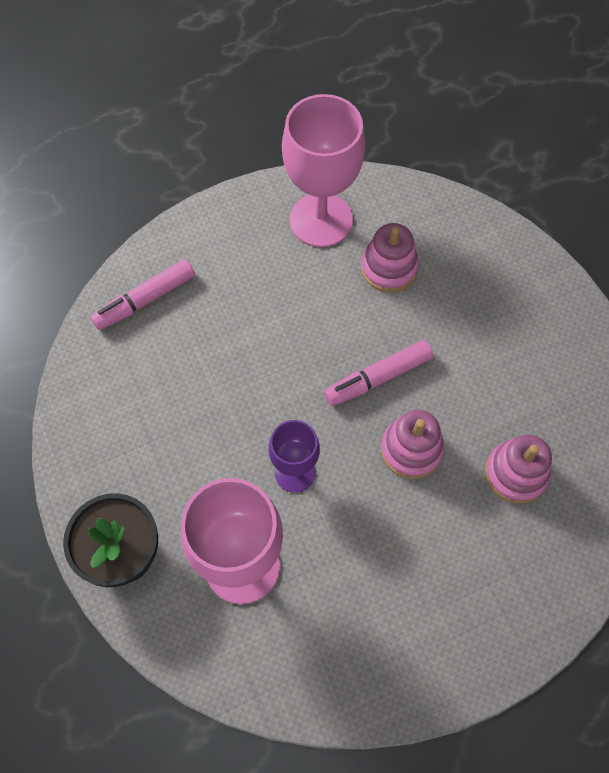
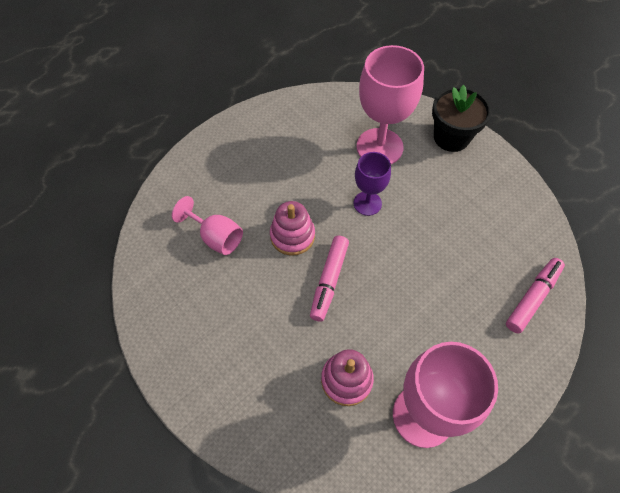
camera: 165 degrees right, 5 degrees down
(378, 378) = (329, 281): pink marker -> pink marker turned 150 degrees clockwise
(516, 473) = (216, 237): pink stacking toy -> pink goblet

